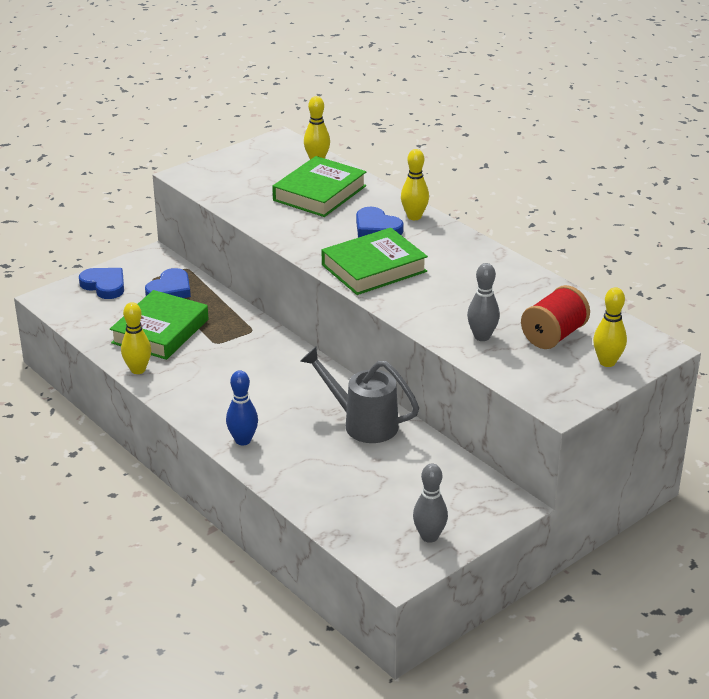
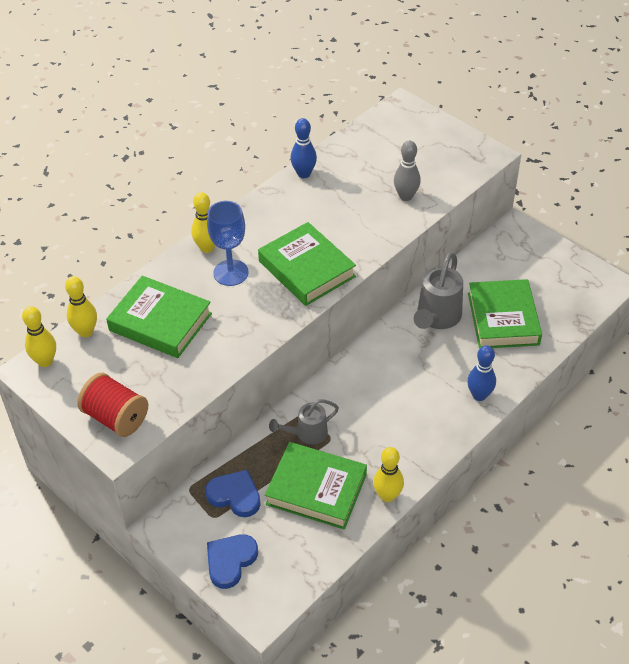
camera: 95 degrees left, 15 degrees up
(226, 330) = (307, 434): none -> grey watering can
(352, 472) = (503, 319): none -> green book
(376, 228) = (231, 273): blue heart -> blue goblet
(429, 536) = (564, 270): grey bowling pin -> none
(525, 274) = (304, 174): none -> blue bowling pin
(553, 336) = (395, 157): red spool -> red spool (116, 417)
(607, 362) = (426, 130): yellow bowling pin -> yellow bowling pin (45, 361)

